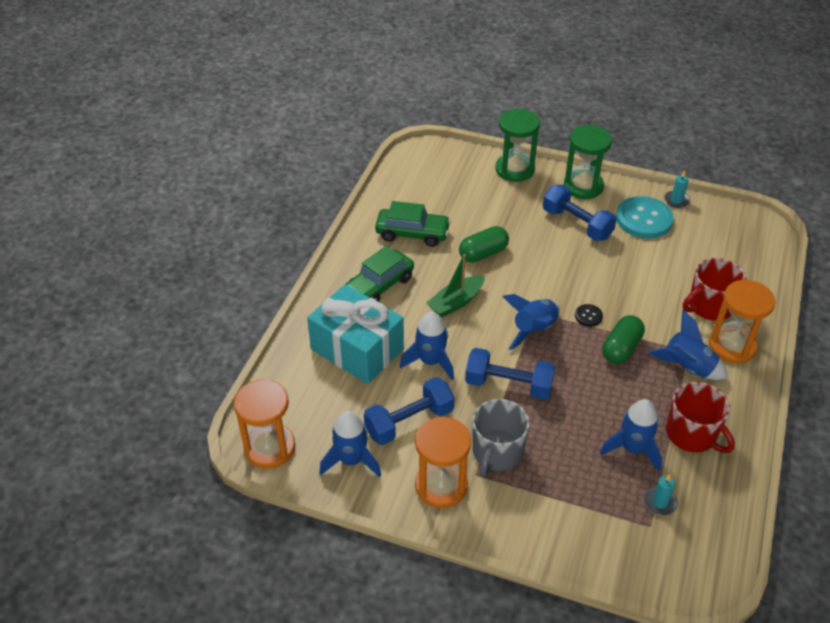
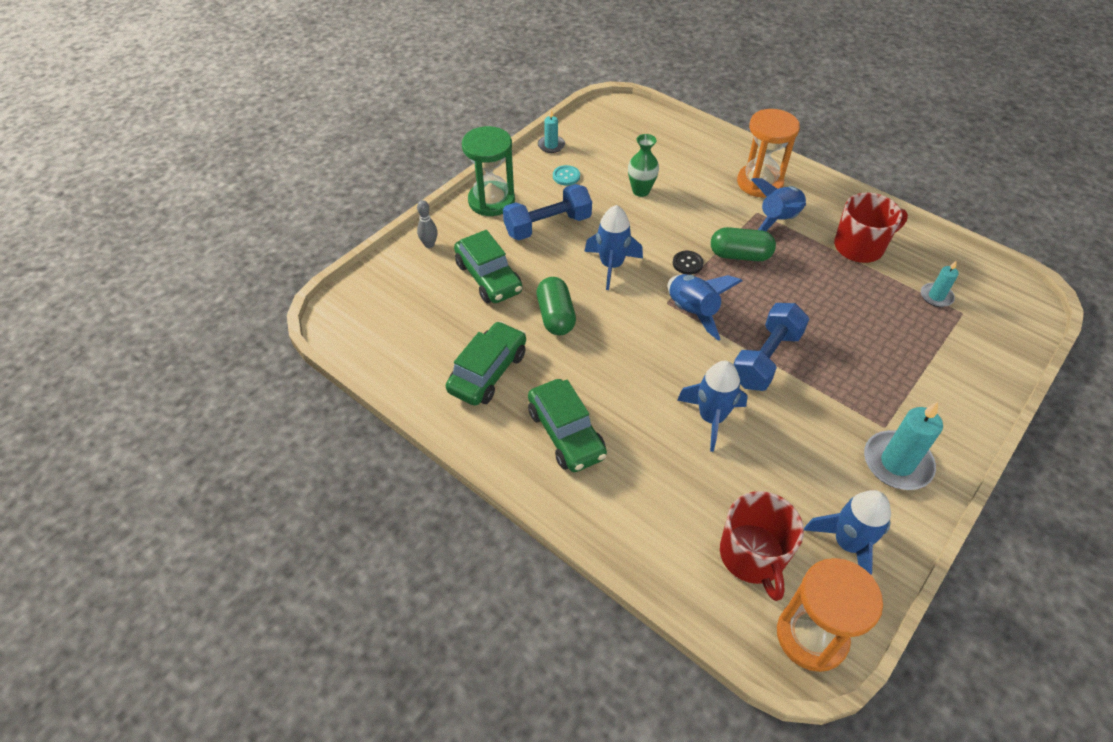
camera: 70 degrees left, 5 degrees up
(357, 349) = (668, 488): turquoise gift -> none
(409, 422) = (799, 466): blue dumbbell -> none
(441, 486) = (897, 463): orange hourglass -> turquoise candle
(456, 302) = (625, 365): green boat -> none
(497, 452) = (857, 399): grey mug -> none
(500, 208) = (489, 277): none -> green car
(514, 169) = (429, 244): green hourglass -> grey bowling pin
(621, 348) = (740, 255): green capsule -> green capsule turned 45 degrees counterclockwise
(633, 449) = (870, 292): blue rocket -> blue rocket (611, 265)
(644, 219) = (566, 176): turquoise button -> turquoise button, size x0.45
(659, 268) = (641, 191): none -> green vase
(709, 306) = (705, 178): red mug -> red mug (752, 556)

